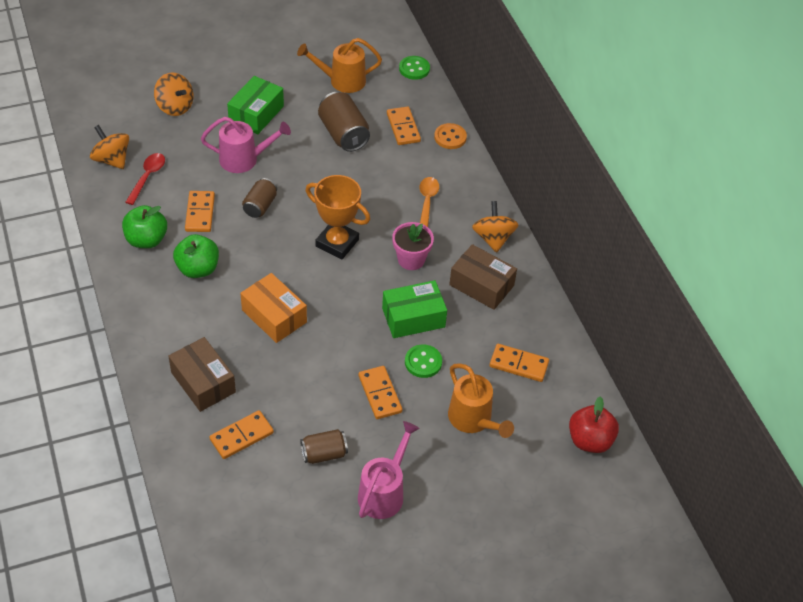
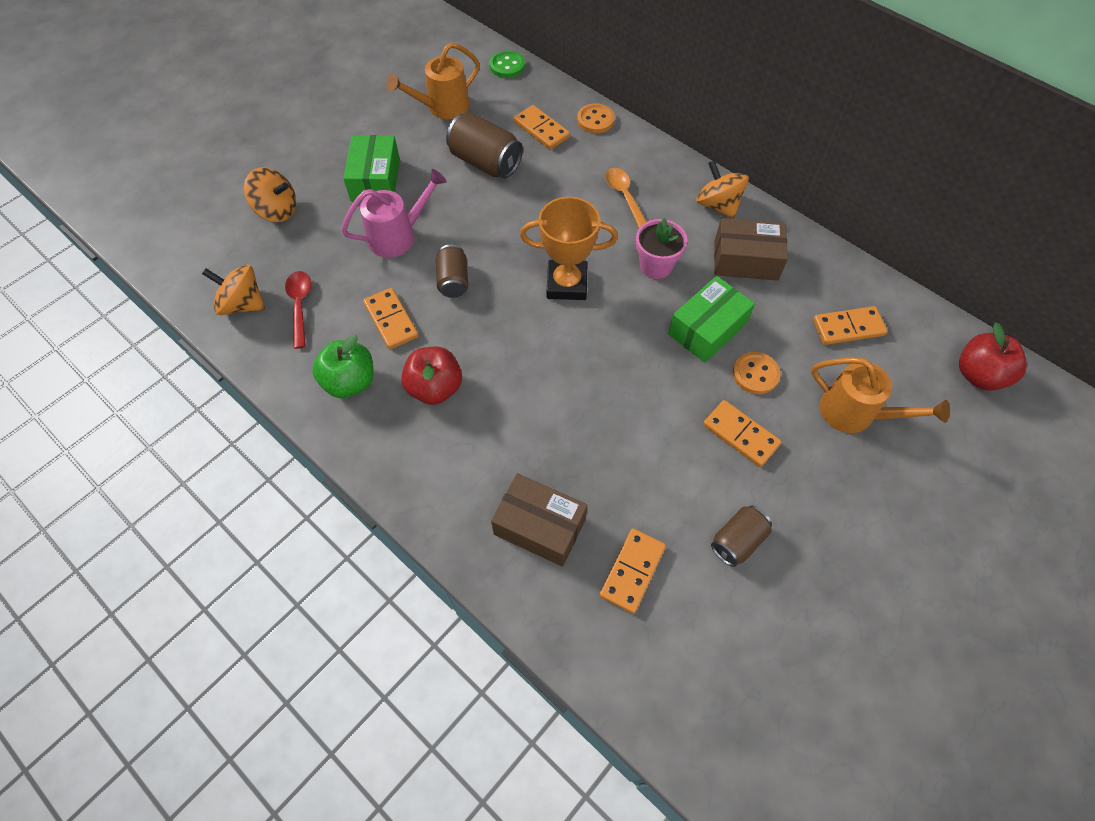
camera: 25 degrees left, 10 degrees up
(198, 269) = (435, 388): green apple -> red apple
(274, 316) = (561, 402): orange box -> none
(384, 492) = (834, 551): pink watering can -> none
(423, 362) = (755, 374): green button -> orange button

